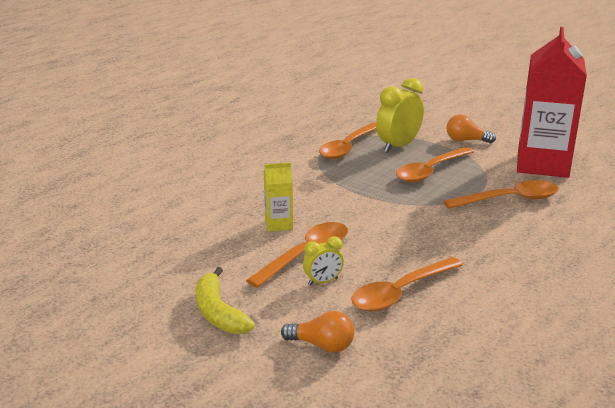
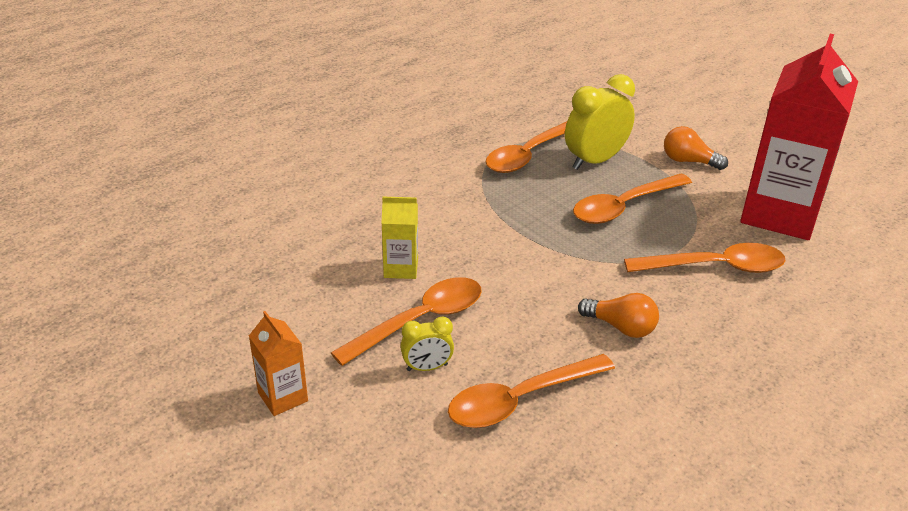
camera: 10 degrees right, 10 degrees up
(218, 312) = (283, 397): yellow banana -> orange carton
(322, 345) = (393, 469): orange light bulb -> orange light bulb (621, 327)

